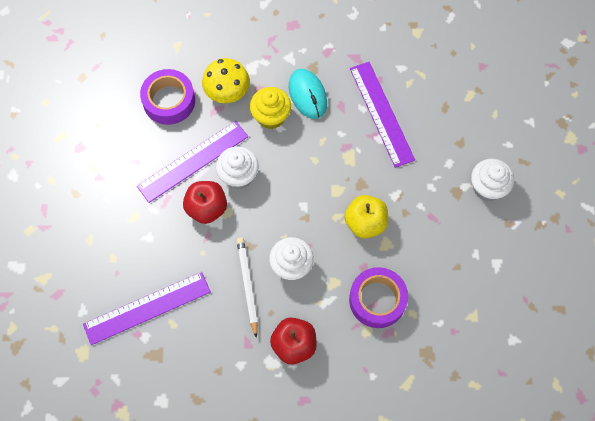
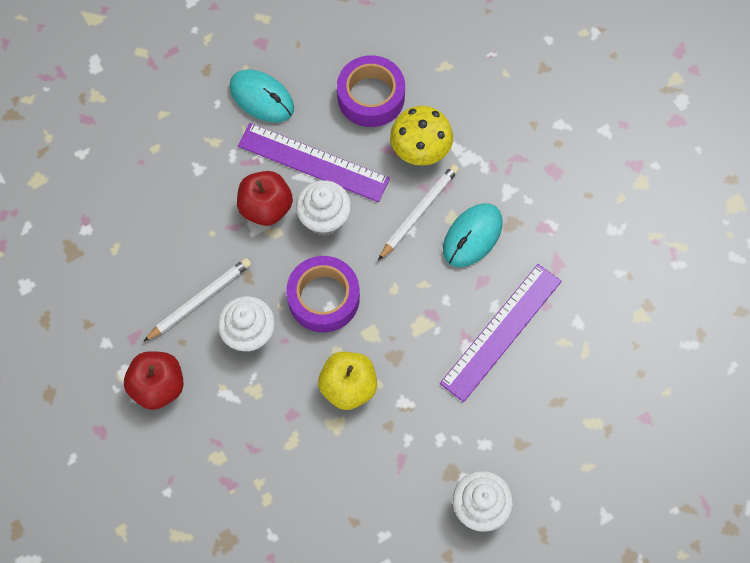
camera: 60 degrees right, 0 degrees up
(122, 168) = (261, 98): none -> turquoise mouse
(147, 307) = (118, 213): purple ruler -> none
(271, 116) = (419, 212): yellow cupcake -> white pencil
(377, 300) = (260, 450): purple tape -> purple tape (323, 298)

